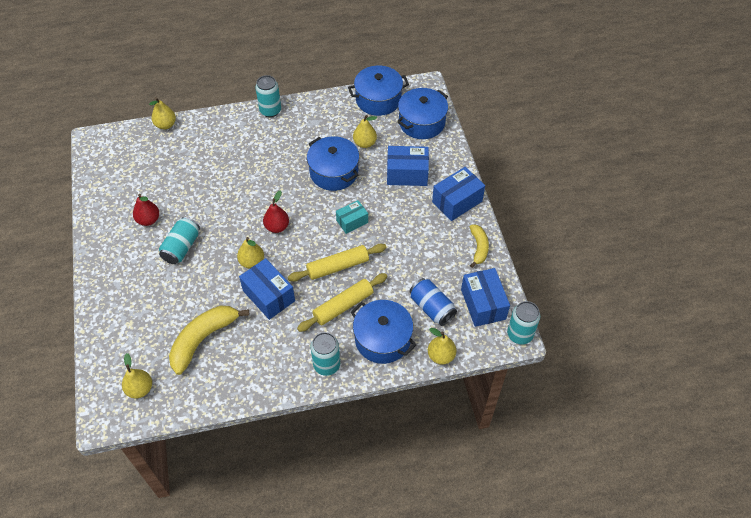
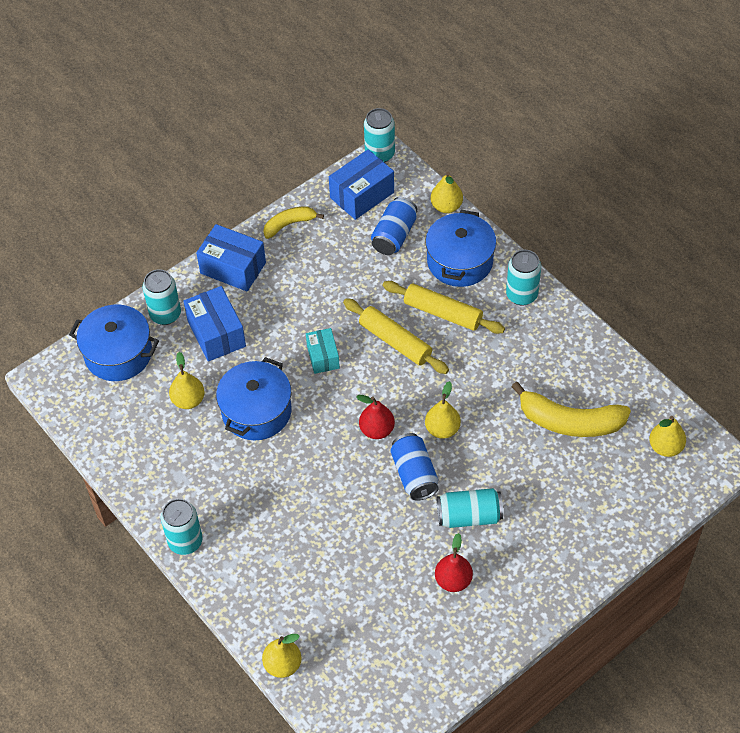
camera: 115 degrees left, 0 degrees up
(231, 232) = (414, 474): none -> blue can
(269, 296) = (475, 388): blue box -> none
(352, 221) = (323, 357): turquoise box -> turquoise box turned 45 degrees clockwise
(378, 99) = (99, 420): blue pot -> none
(438, 154) = (165, 314): none -> turquoise can

